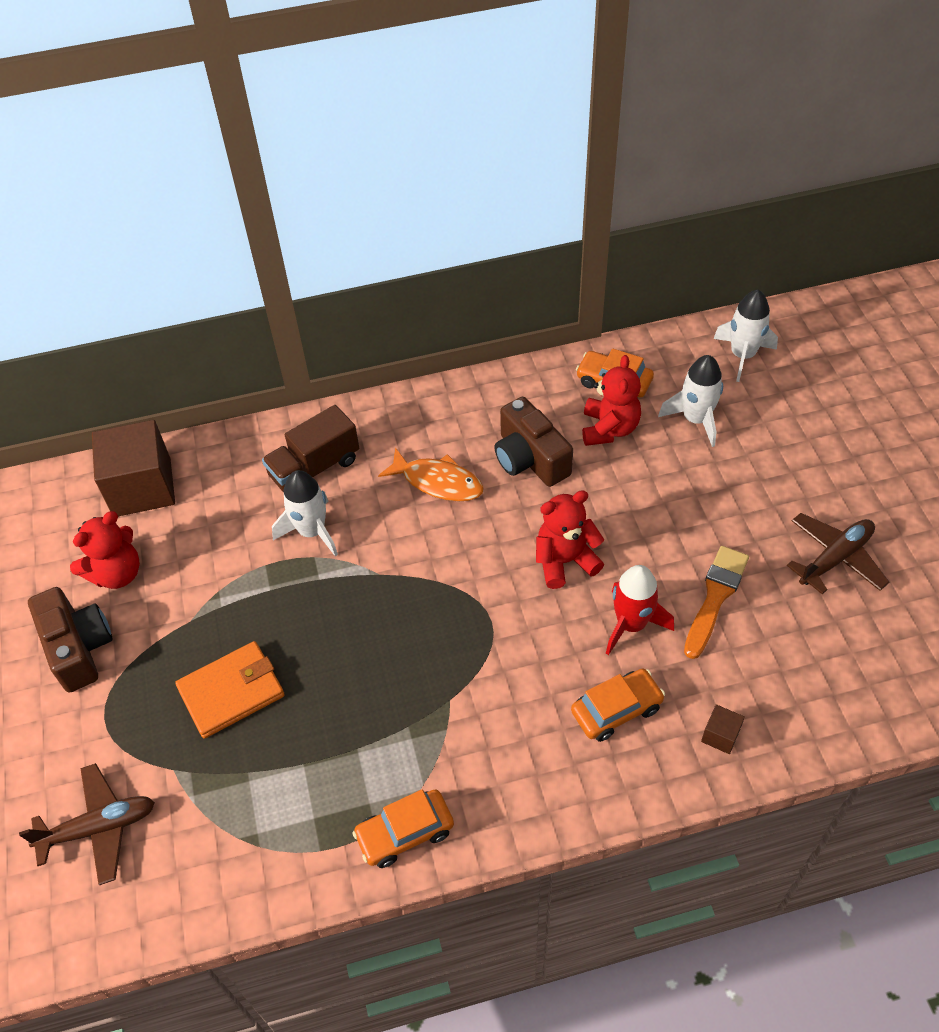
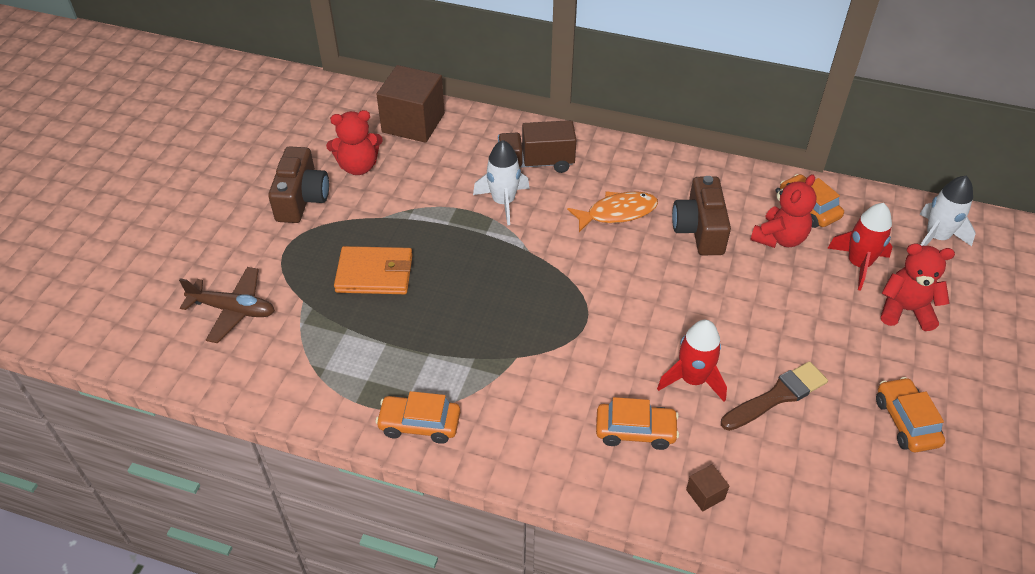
camera: 30 degrees right, 5 degrees down
(438, 482) = (617, 212): orange fish -> orange fish turned 75 degrees counterclockwise
(565, 561) = (673, 310): red teddy bear -> red teddy bear (905, 310)
(695, 419) = (858, 264): white rocket -> red rocket
(715, 597) = (777, 396): orange brush -> brown brush
(835, 558) = (906, 421): brown plane -> orange car

